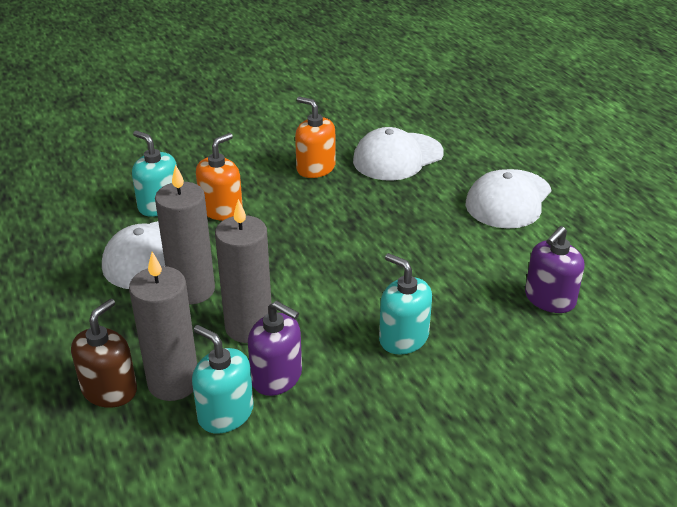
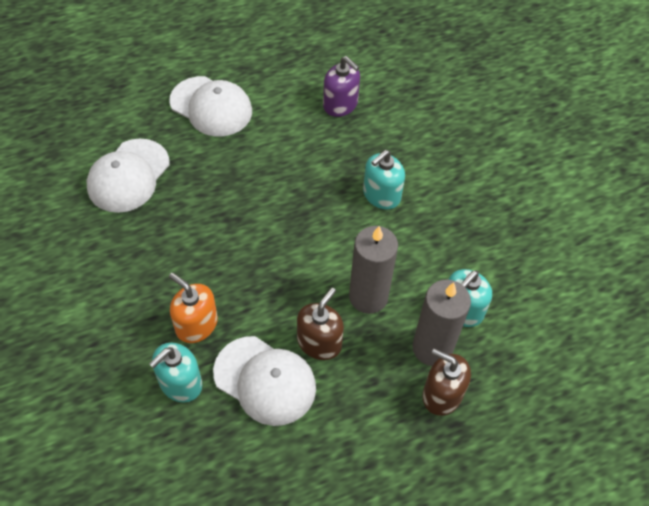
camera: 90 degrees left, 20 degrees up
(192, 290) = (319, 342): grey candle -> brown soap dispenser
(277, 377) = (423, 277): purple soap dispenser -> none
(315, 168) = (135, 243): orange soap dispenser -> none
(397, 157) = (128, 176): white cap -> white cap turned 60 degrees clockwise

